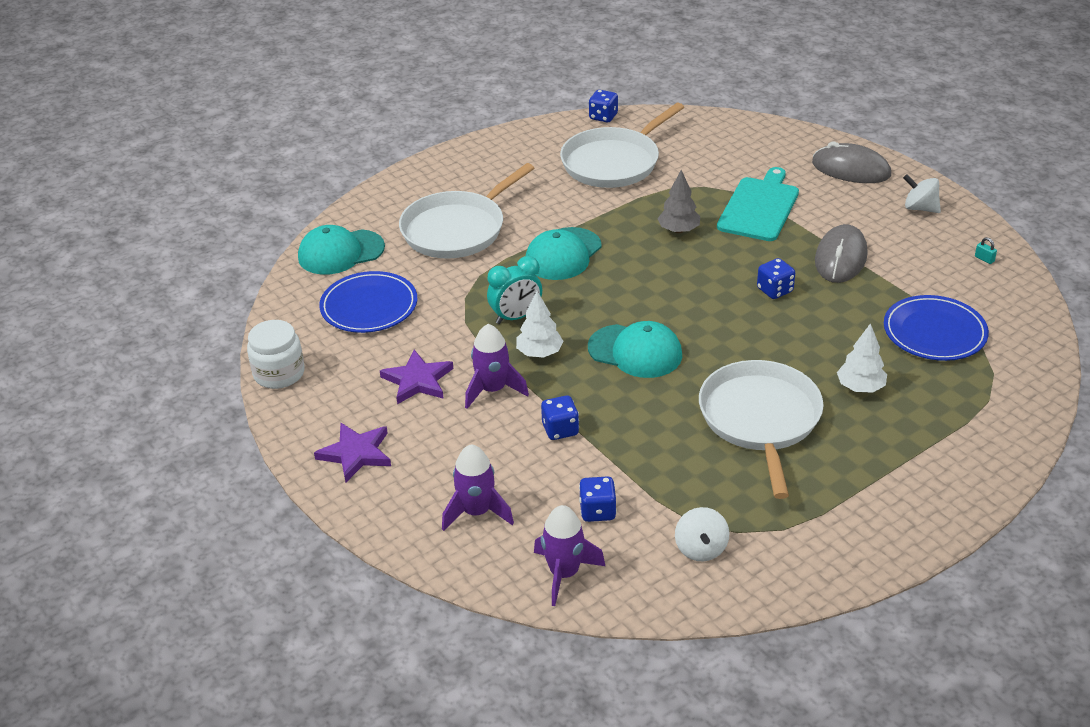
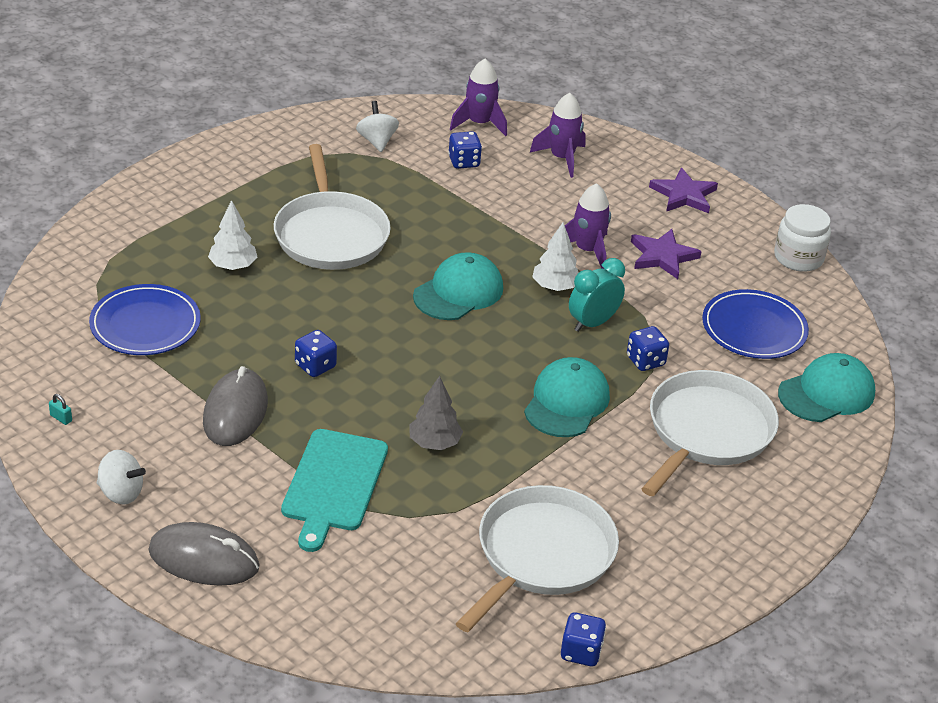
camera: 165 degrees right, 0 degrees up
(560, 430) = (512, 219): blue dice -> blue dice (645, 361)
(635, 351) = (458, 292): turquoise cap -> turquoise cap turned 120 degrees clockwise

